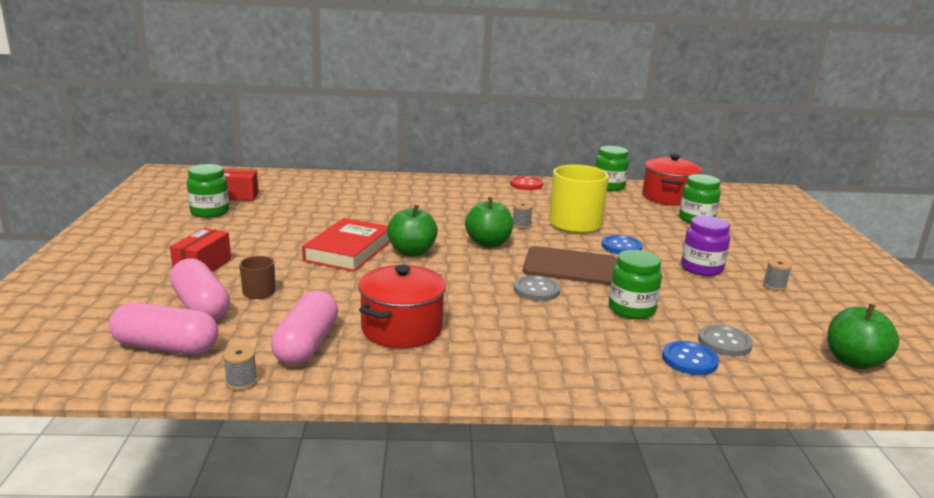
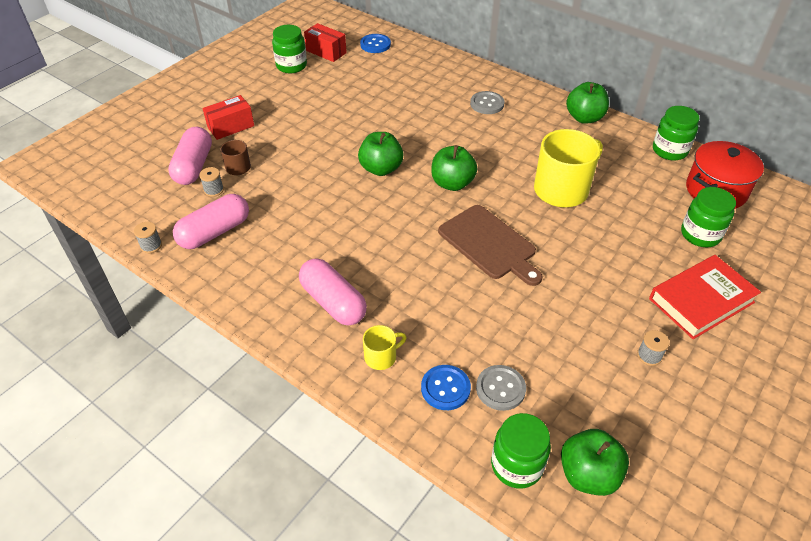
camera: 40 degrees right, 25 degrees up
(166, 347) = (143, 195): pink capsule -> pink capsule (333, 302)
(348, 250) = (338, 148): red book -> red book (701, 300)
(401, 329) = (284, 247): red pot -> none
(521, 225) = (508, 172): grey spool -> grey spool (214, 190)
(526, 184) = (584, 118): red button -> green apple
(536, 290) = (424, 255): grey button -> grey button (487, 104)
(610, 363) = (381, 357): none -> yellow mug
(621, 247) = (566, 238): blue button -> blue button (375, 44)
(631, 309) = (472, 314): green jar -> green jar (517, 465)
(701, 268) = (606, 300): purple jar -> none

